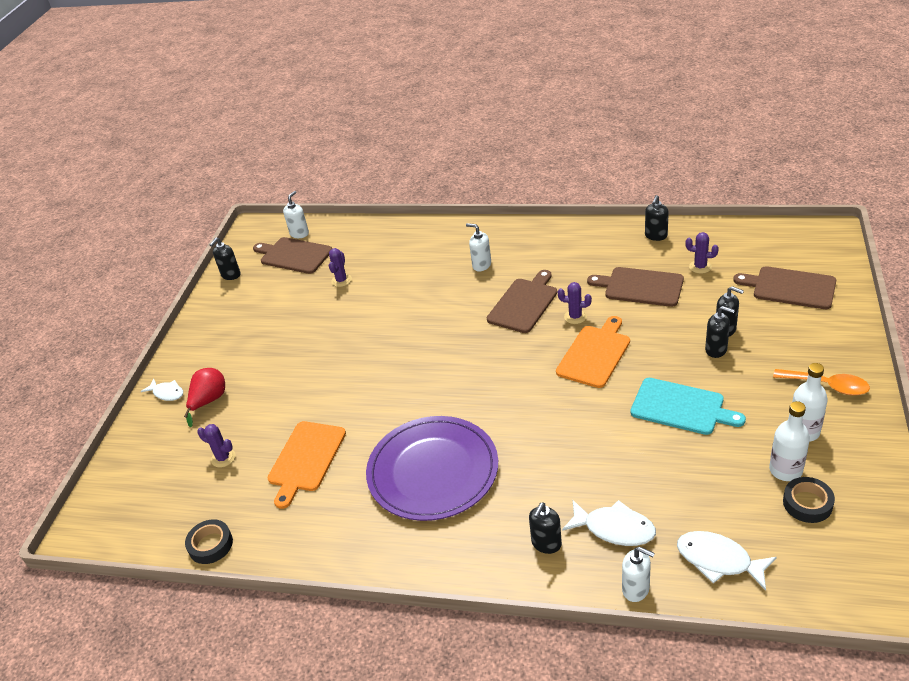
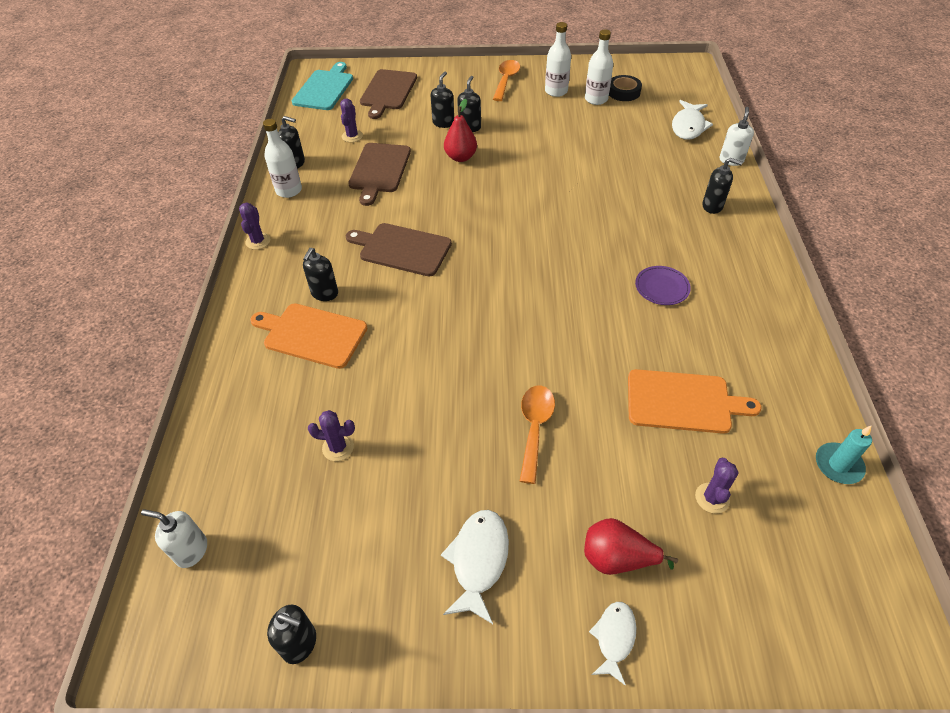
camera: 105 degrees left, 10 degrees up
(210, 545) = (838, 465): black tape -> turquoise candle
(294, 255) = (257, 541): brown cutting board -> none
(318, 371) = (534, 427): none -> orange spoon
(433, 471) = (662, 287): purple plate -> purple plate, size x0.40
(481, 265) = (324, 293): white soap dispenser -> black soap dispenser
(575, 317) = (425, 210): purple cactus -> purple cactus (258, 241)
(594, 354) = (481, 194): orange cutting board -> orange cutting board (312, 335)
(614, 528) = (681, 172): white fish -> white fish (478, 561)
(615, 236) = (289, 190): none -> white bottle
(658, 341) = (460, 157): none -> red pear
(681, 407) = (542, 144): turquoise cutting board -> turquoise cutting board (324, 88)

